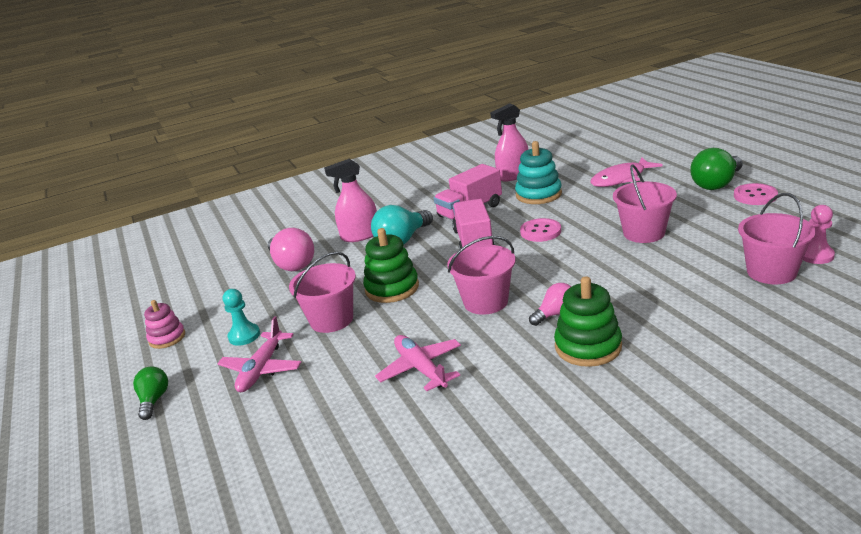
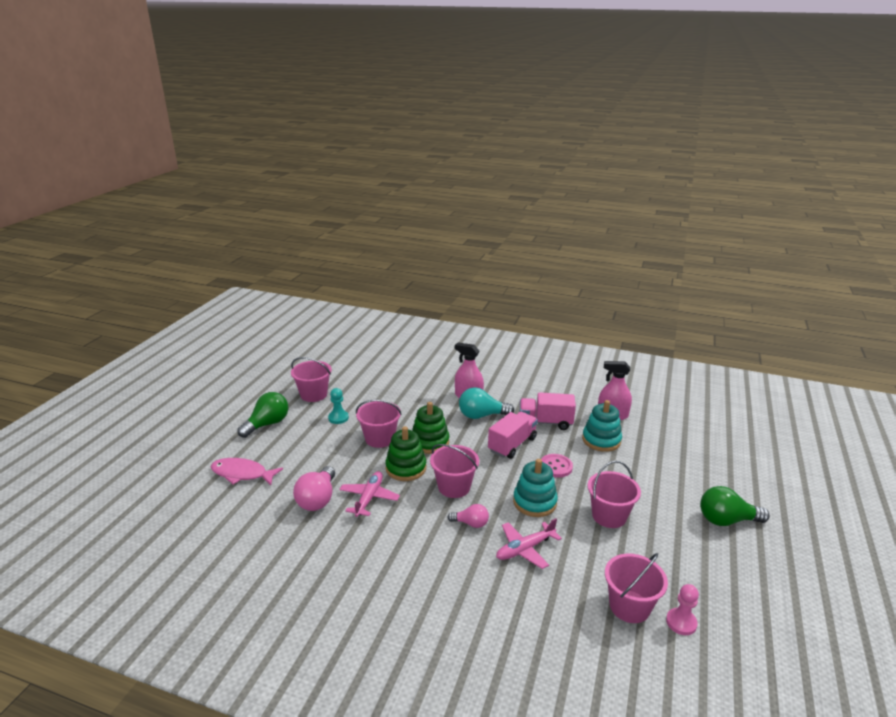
camera: 40 degrees right, 0 degrees up
(154, 400) = (267, 424): green light bulb -> green light bulb, size x1.68
(167, 338) = (313, 394): pink stacking toy -> pink bucket
(261, 369) = (318, 442): pink plane -> pink plane (525, 549)
(292, 264) = (414, 391): pink light bulb -> pink light bulb (317, 499)
(574, 263) = (534, 502): none -> turquoise stacking toy
(588, 347) = (451, 555): green stacking toy -> green stacking toy (406, 468)
(621, 178) = (672, 467): pink fish -> pink fish (242, 474)
(755, 196) = (734, 550): pink button -> none

